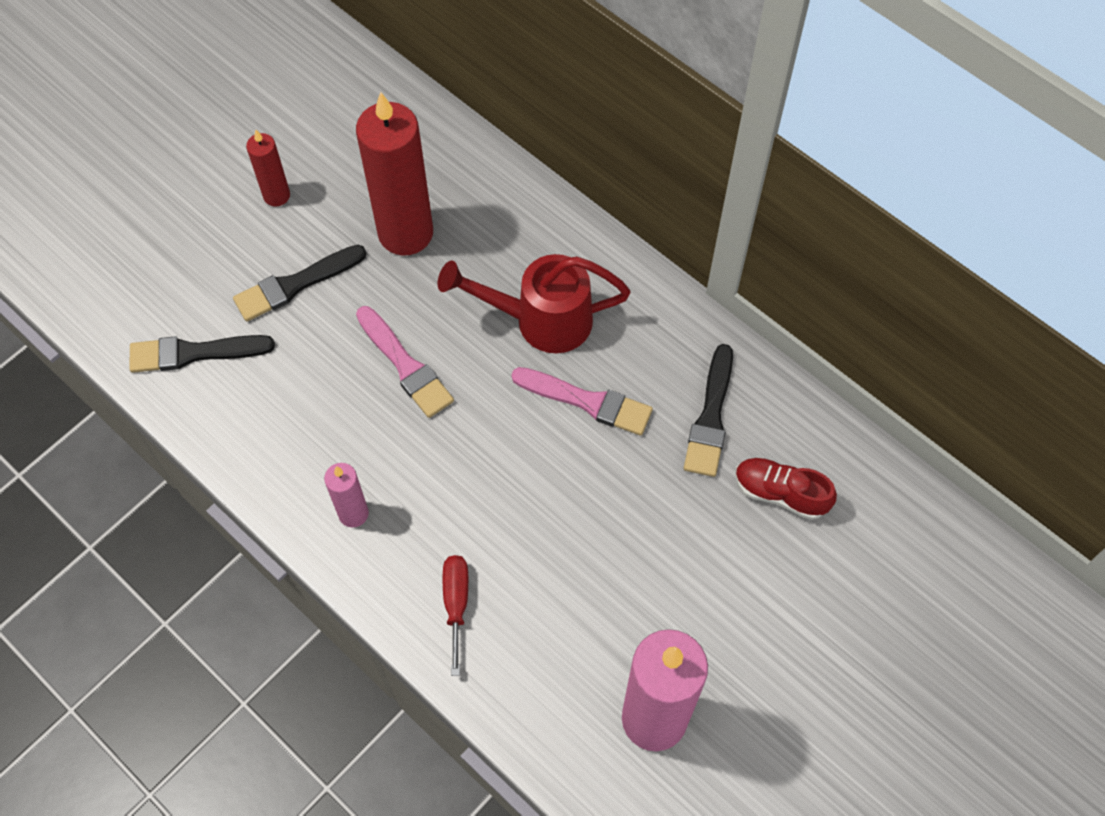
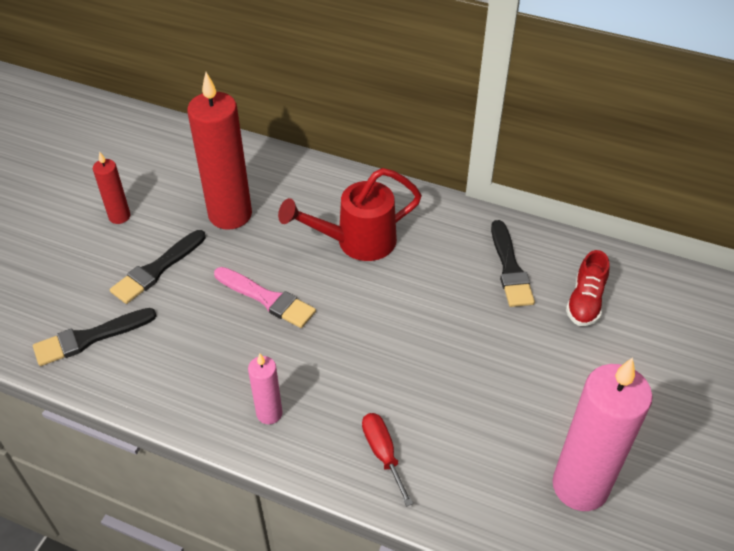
camera: 20 degrees left, 15 degrees down
(587, 401) = (416, 283): pink brush -> none
(780, 493) = (585, 302): red shoe -> red shoe turned 75 degrees counterclockwise

